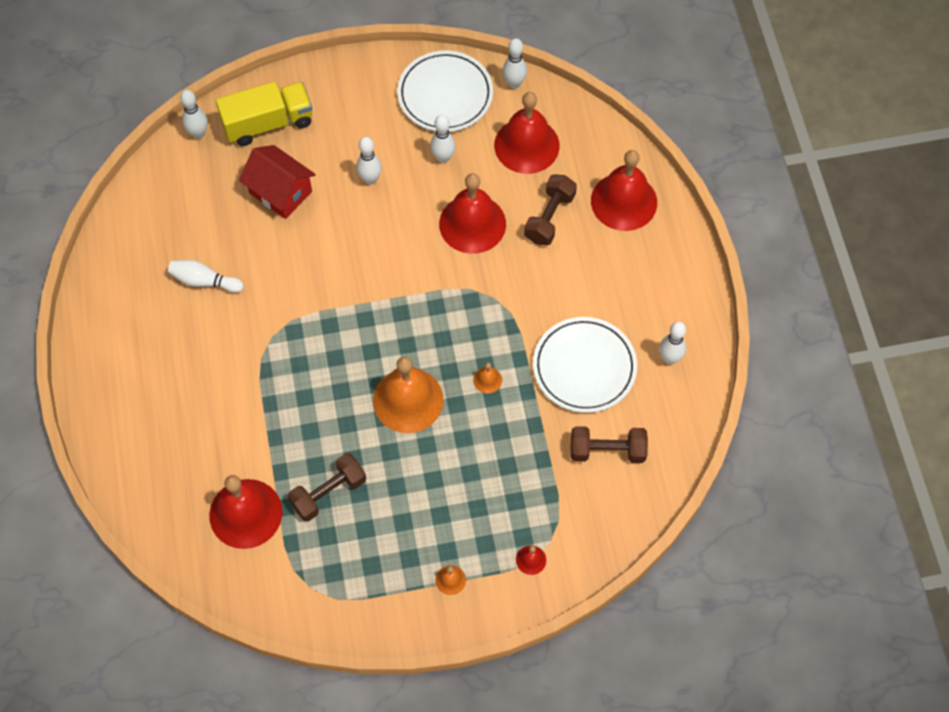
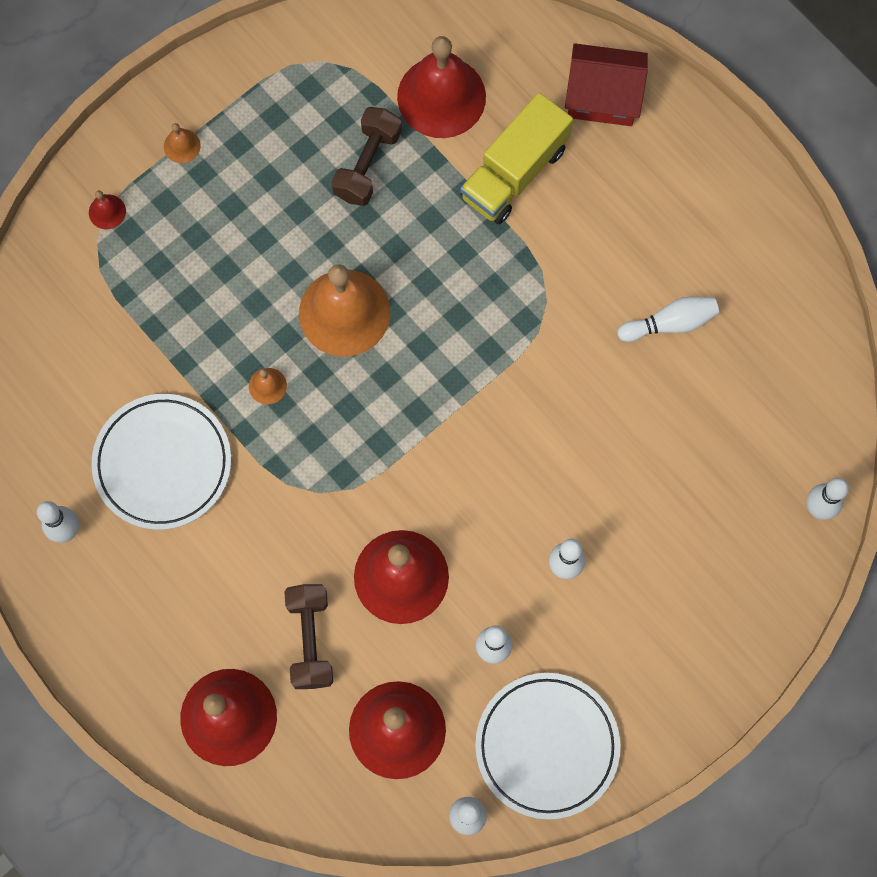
camera: 150 degrees right, 10 degrees up
(268, 123) = (743, 572): yellow truck -> yellow truck (514, 172)
(280, 192) = (662, 486): red house -> red house (602, 97)
(607, 450) = (85, 377): brown dumbbell -> none

